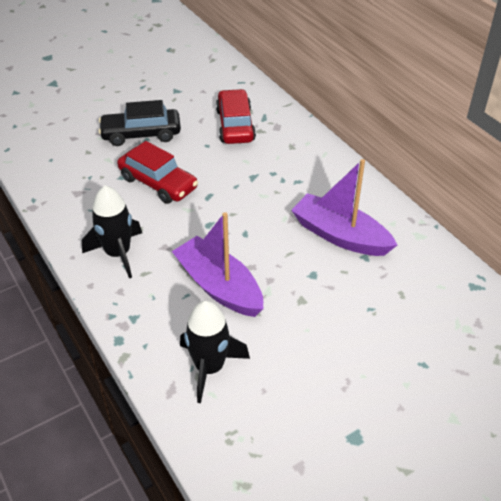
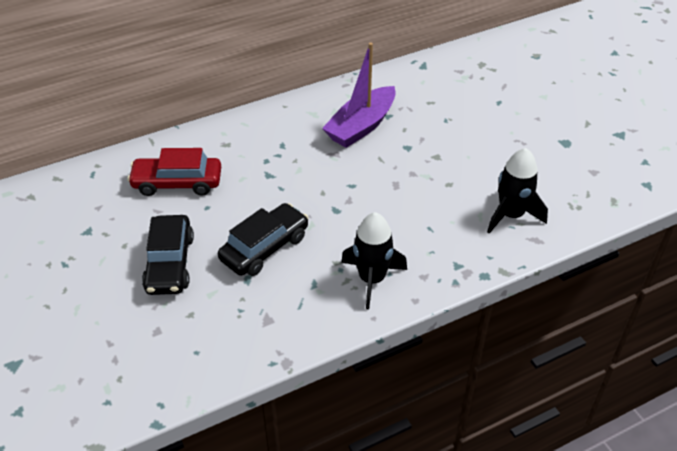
camera: 85 degrees left, 0 degrees up
(158, 183) = (265, 248): red car -> black car
(219, 286) = (420, 206): purple boat -> none

